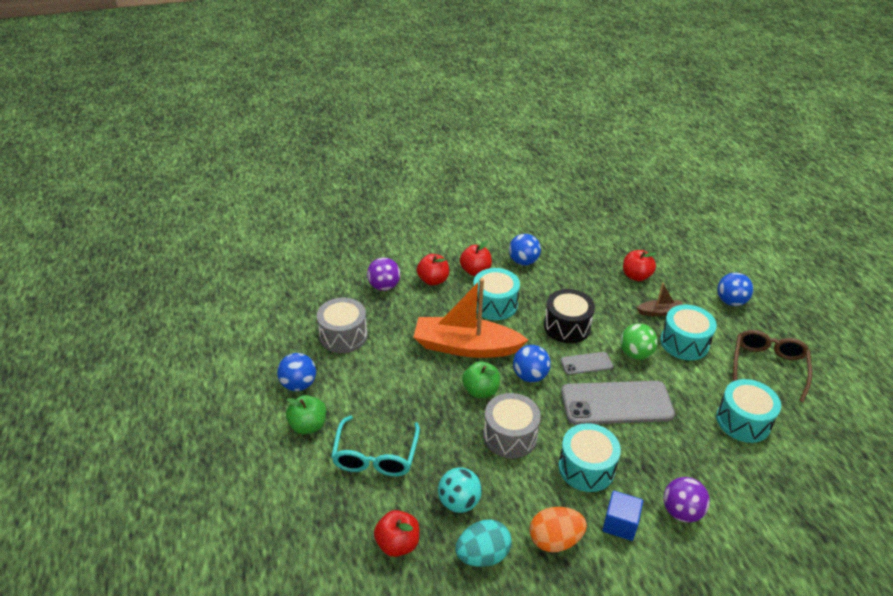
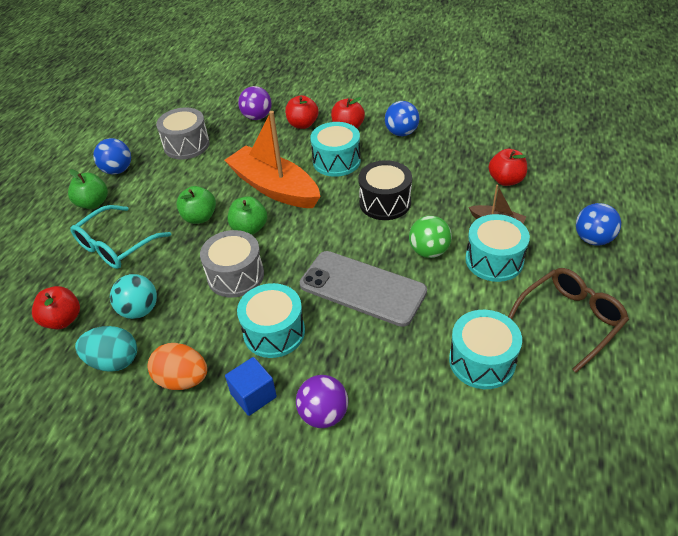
camera: 35 degrees right, 5 degrees up
(427, 398) = (199, 217): none -> green apple
(530, 376) = (305, 232): blue ball -> none
(586, 363) = (369, 241): grey phone -> none

